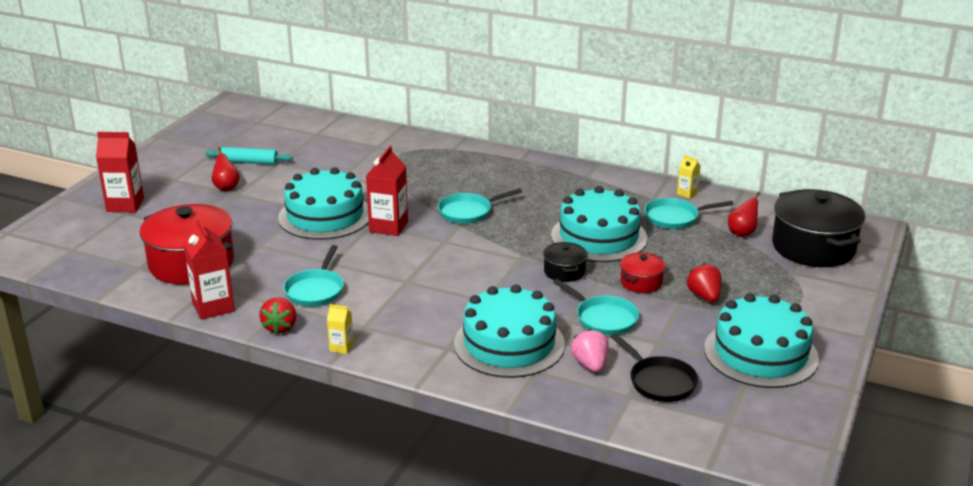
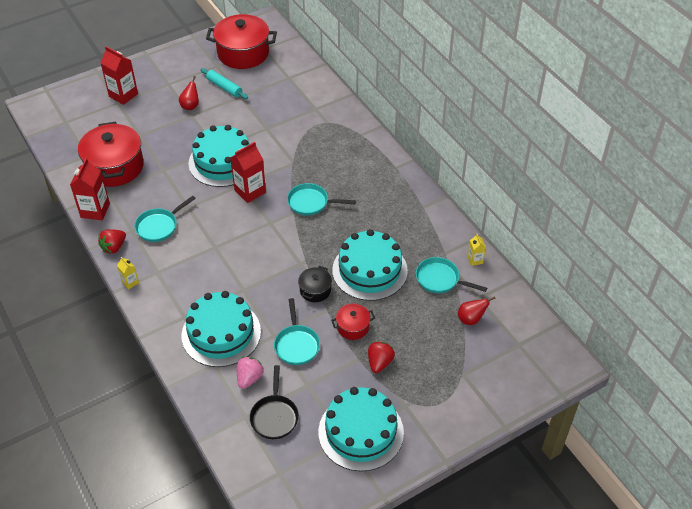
camera: 35 degrees right, 20 degrees up
(237, 132) = (243, 53): none -> red pot
(813, 247) = (506, 360): black pot -> none

